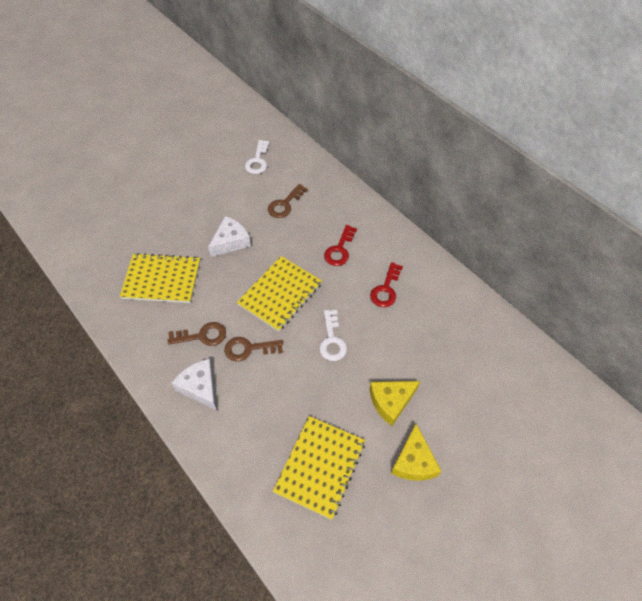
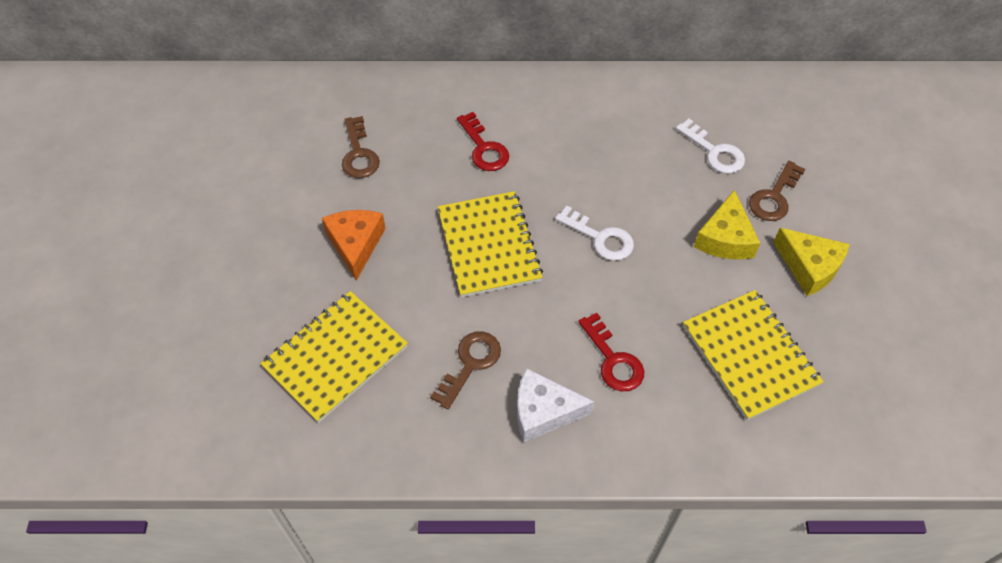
camera: 50 degrees left, 0 degrees up
(231, 241) = (355, 244): white cheese -> orange cheese
(249, 349) = (536, 326): brown key -> brown key (774, 197)
(257, 160) = (255, 135): white key -> white key (714, 151)
(386, 289) = (580, 145): red key -> red key (613, 359)

